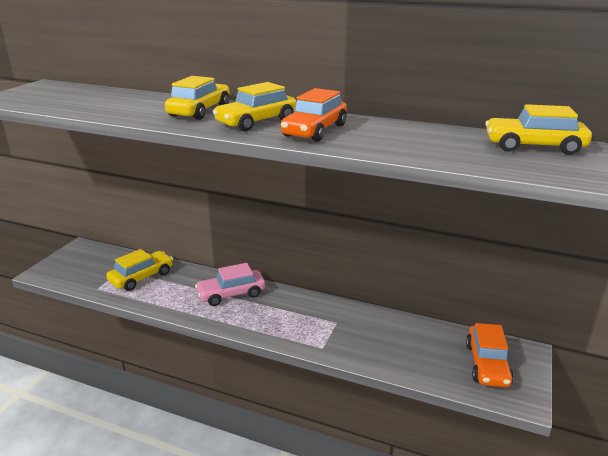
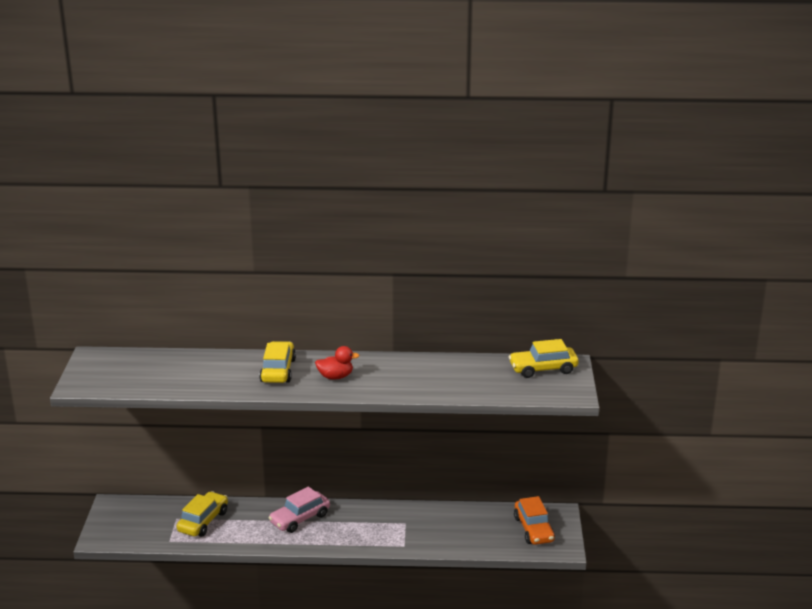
camera: 20 degrees left, 0 degrees up
(256, 122) = (335, 377): yellow car -> red duck
(315, 131) = (386, 379): orange car -> none

